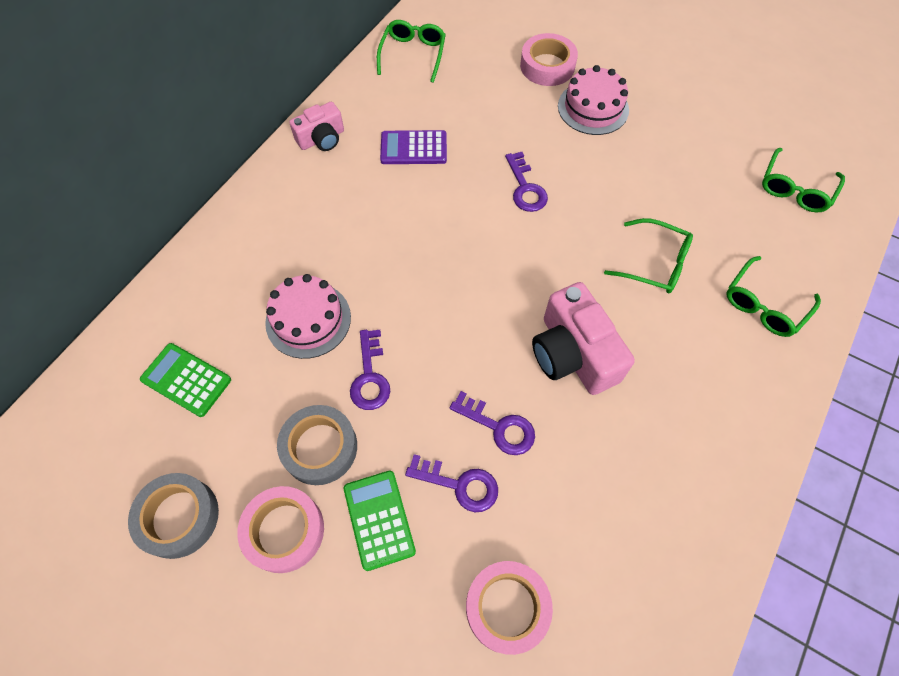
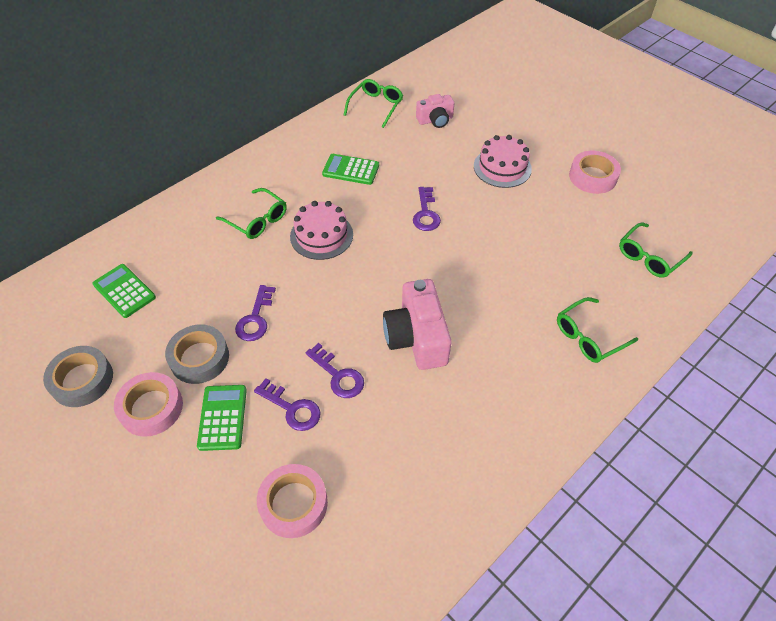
camera: 15 degrees right, 10 degrees down
(308, 319) = (226, 270): pink cake -> pink cake (321, 235)
(322, 139) = (285, 151): pink camera -> pink camera (435, 120)
(413, 148) = (351, 170): purple calculator -> green calculator
(547, 66) = (477, 132): pink tape -> pink tape (592, 177)
(655, 263) = (509, 287): green glasses -> green glasses (257, 220)

